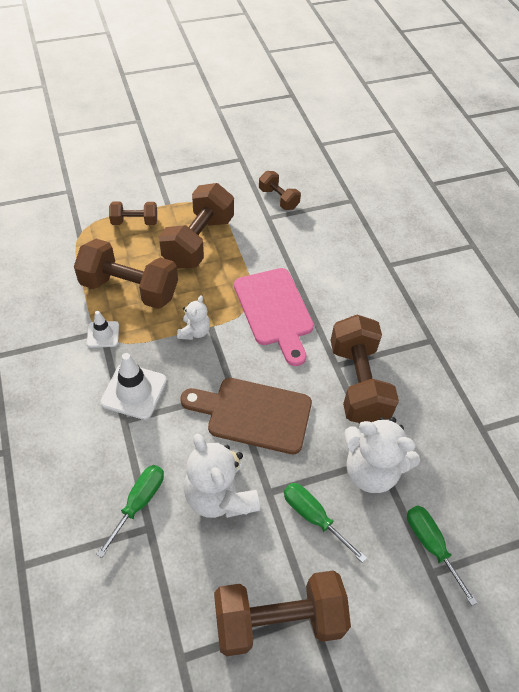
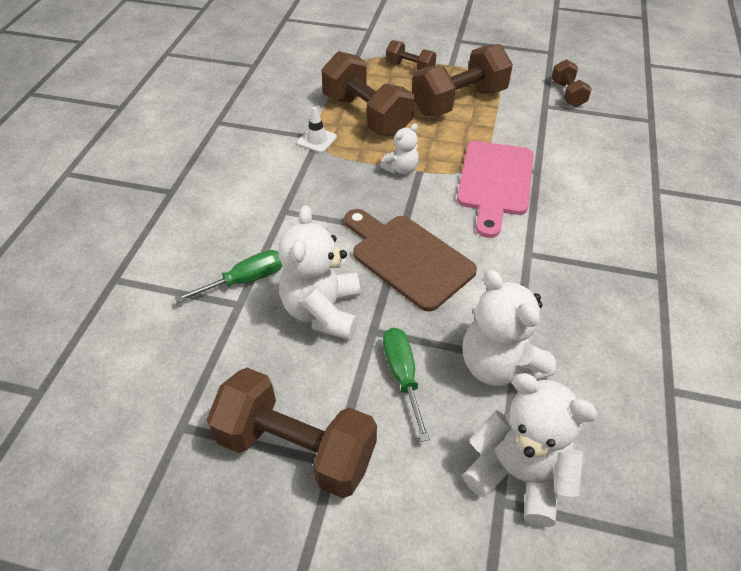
camera: 35 degrees right, 5 degrees down
(134, 391) = (309, 193): white traffic cone -> none
(358, 383) = (542, 279): brown dumbbell -> none
(431, 546) = (519, 474): green screwdriver -> white teddy bear

